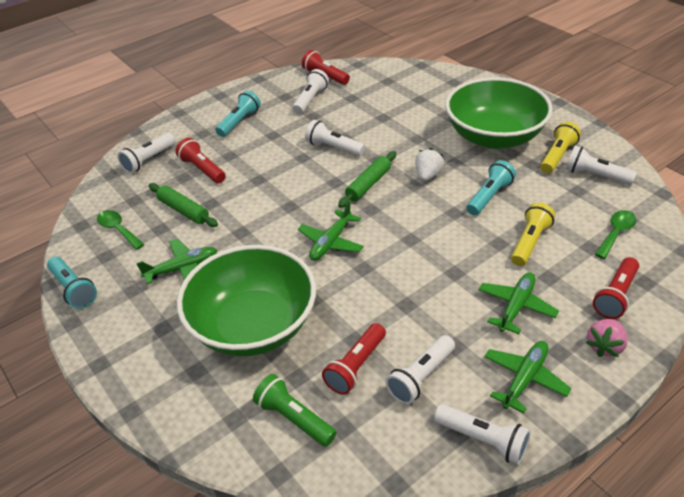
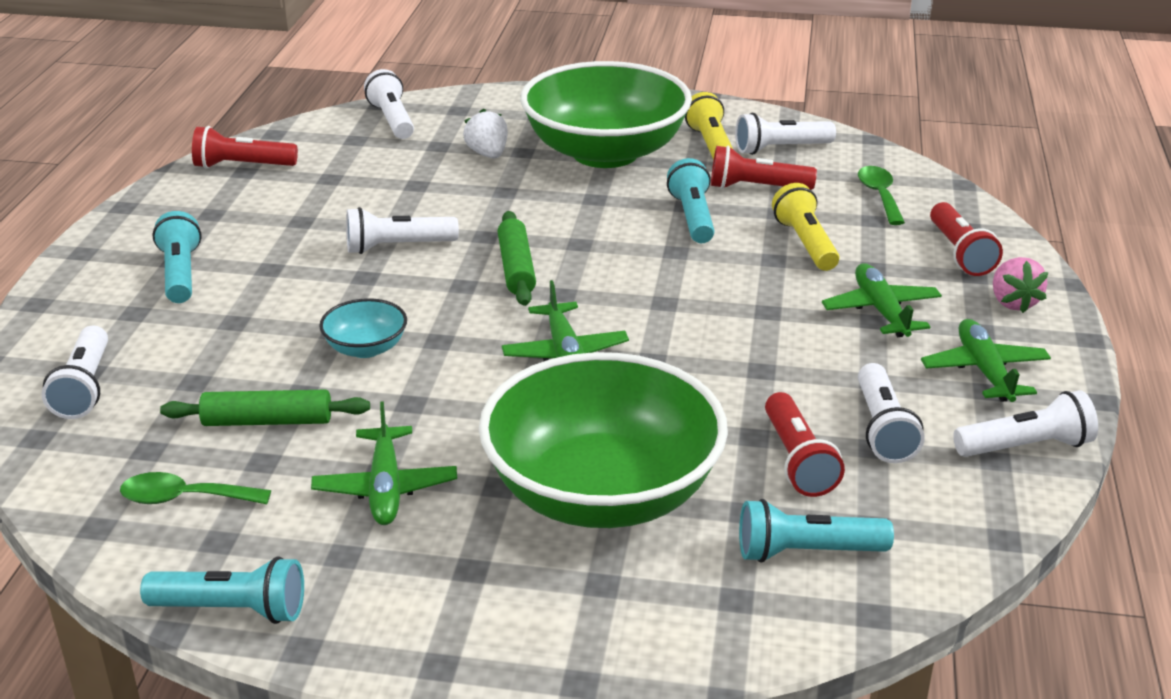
camera: 45 degrees left, 10 degrees down
(182, 268) = (386, 488): green plane -> green plane turned 150 degrees clockwise
(202, 169) = (214, 358): red flashlight -> red flashlight (756, 187)
(258, 194) = (366, 348): none -> turquoise bowl
(294, 418) = (806, 552): green flashlight -> turquoise flashlight
(310, 100) = (264, 203): white flashlight -> white flashlight (392, 120)
(427, 175) = (582, 226): white strawberry -> white strawberry (488, 154)

